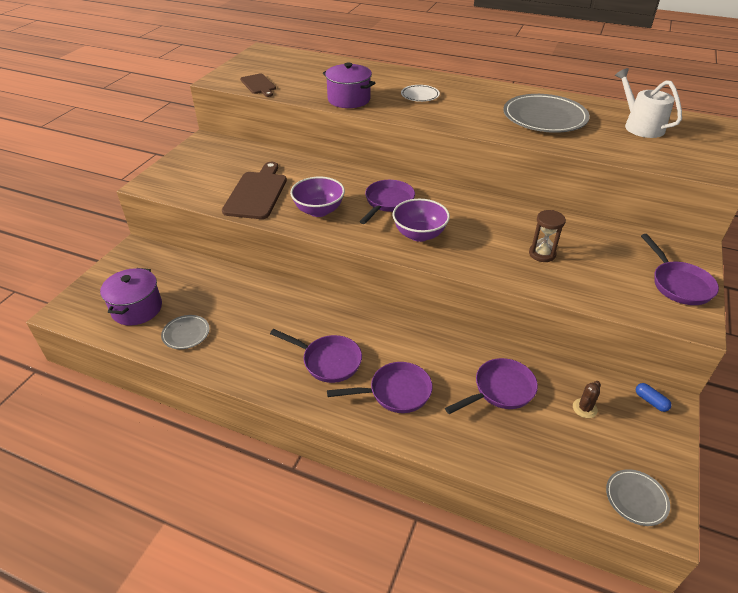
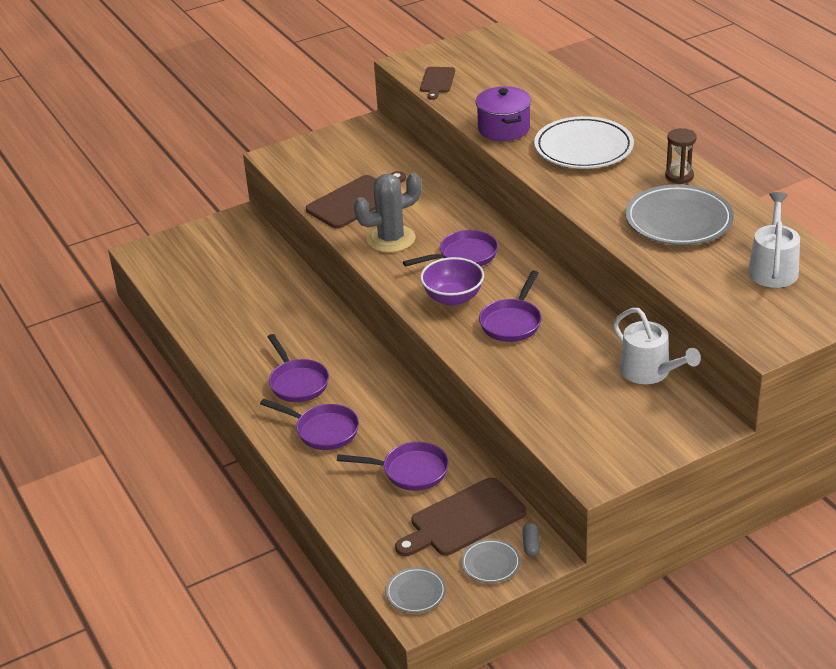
camera: 40 degrees right, 5 degrees down
(137, 309) = (194, 273): purple pot -> none
(186, 334) = (212, 310): grey plate -> grey plate (490, 563)
(319, 210) = (391, 239): purple bowl -> grey cactus
(420, 95) = (583, 148): white plate -> white plate, size x2.03
(542, 254) = (543, 363): brown hourglass -> brown hourglass (679, 176)
(584, 408) = (463, 519): brown cactus -> brown cutting board
(611, 230) = (649, 372): none -> white watering can
(650, 401) = (531, 544): blue capsule -> grey capsule
(678, 284) = (634, 445): purple pan -> purple pan (512, 322)

